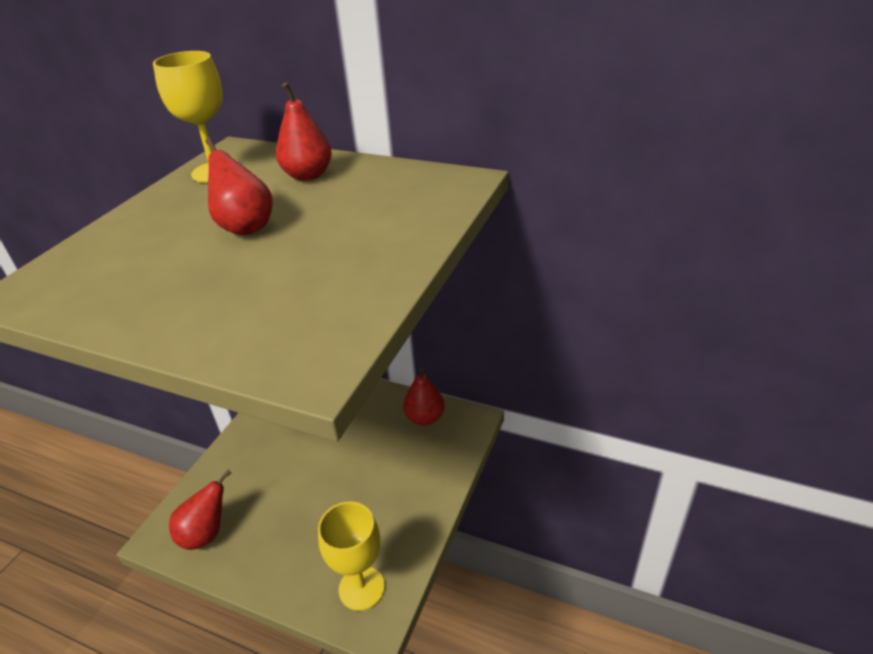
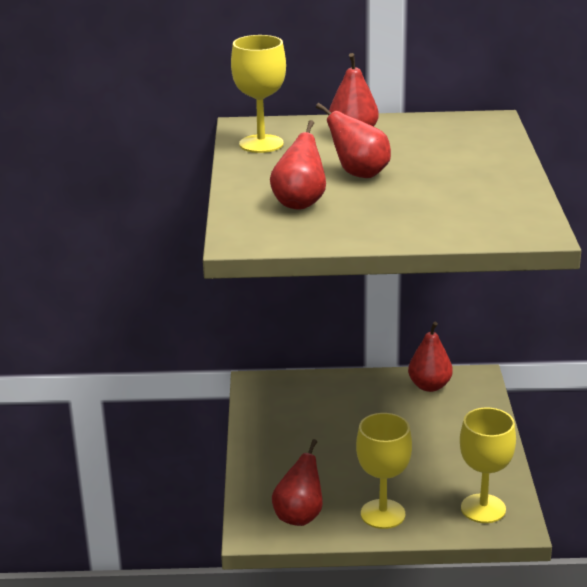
camera: 25 degrees left, 10 degrees down
(139, 254) = (300, 203): none -> red pear
(272, 558) = (383, 514): none -> yellow goblet

